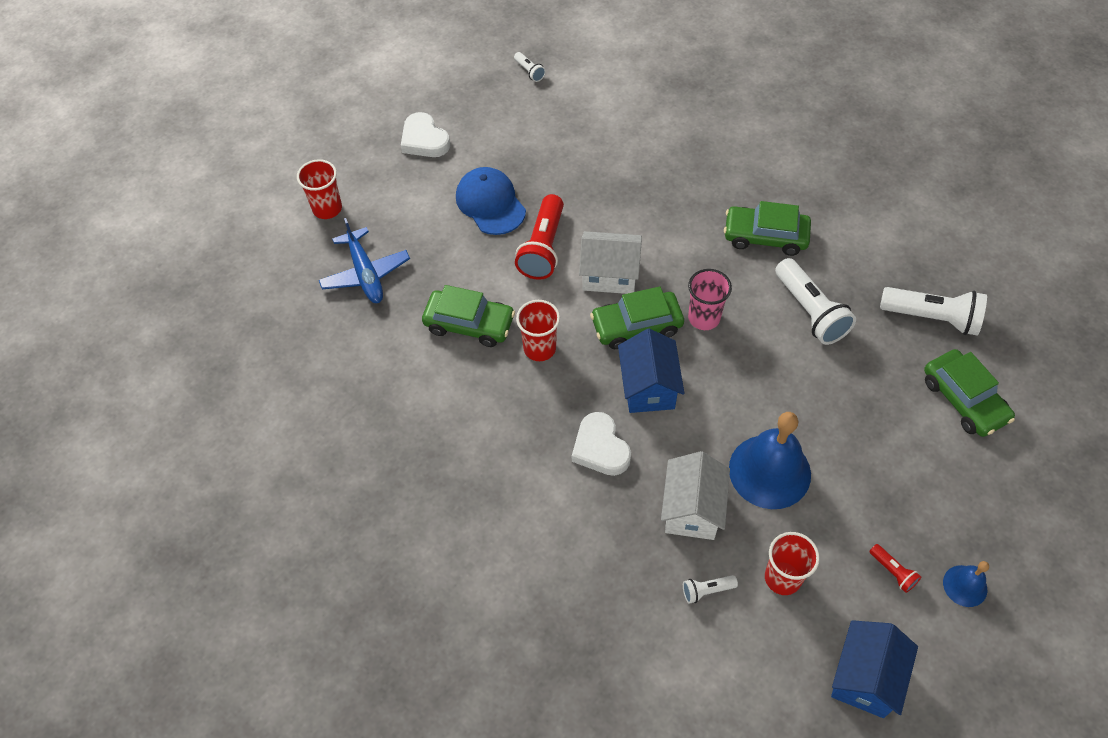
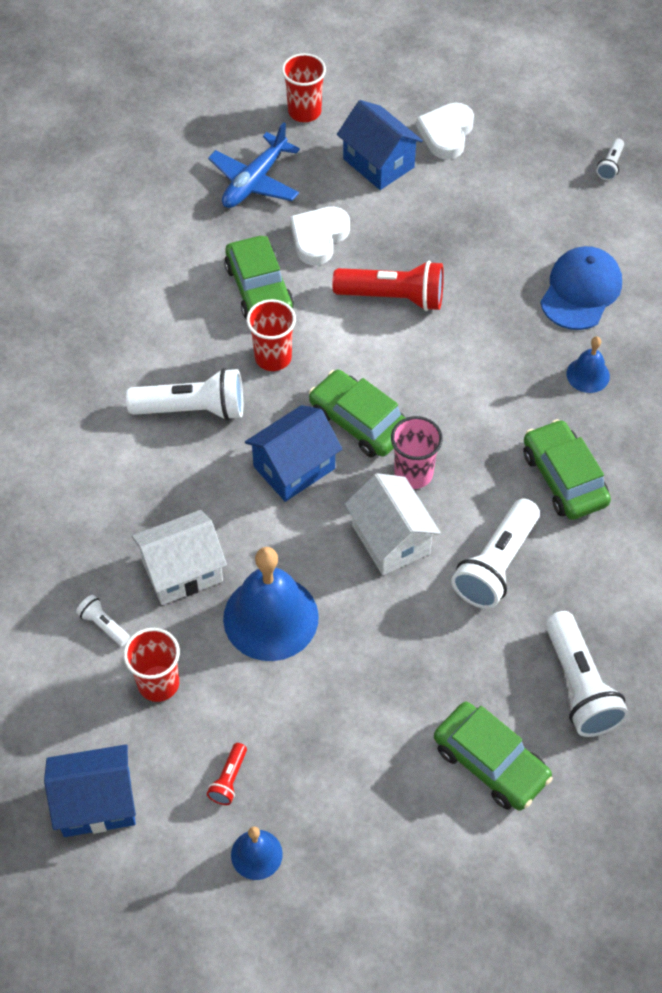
camera: 55 degrees right, 0 degrees up
(415, 191) = (378, 163): none -> blue house
(490, 203) = (413, 227): blue cap -> blue cap (581, 291)
(543, 248) = (393, 297): red flashlight -> red flashlight turned 150 degrees counterclockwise
(548, 425) = (192, 409): none -> white flashlight
(600, 448) = (197, 463): white heart -> white heart (319, 238)
(609, 275) = (403, 368): white house -> white house (391, 539)
(691, 178) = (588, 375): none -> blue bell
(964, 399) = (491, 762): green car -> green car turned 75 degrees counterclockwise

